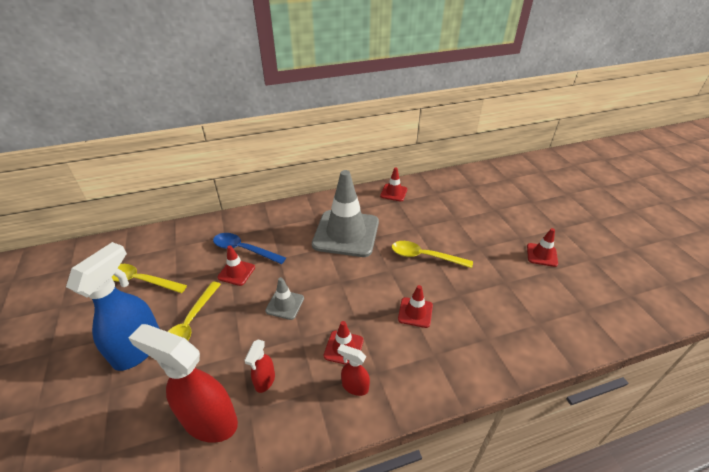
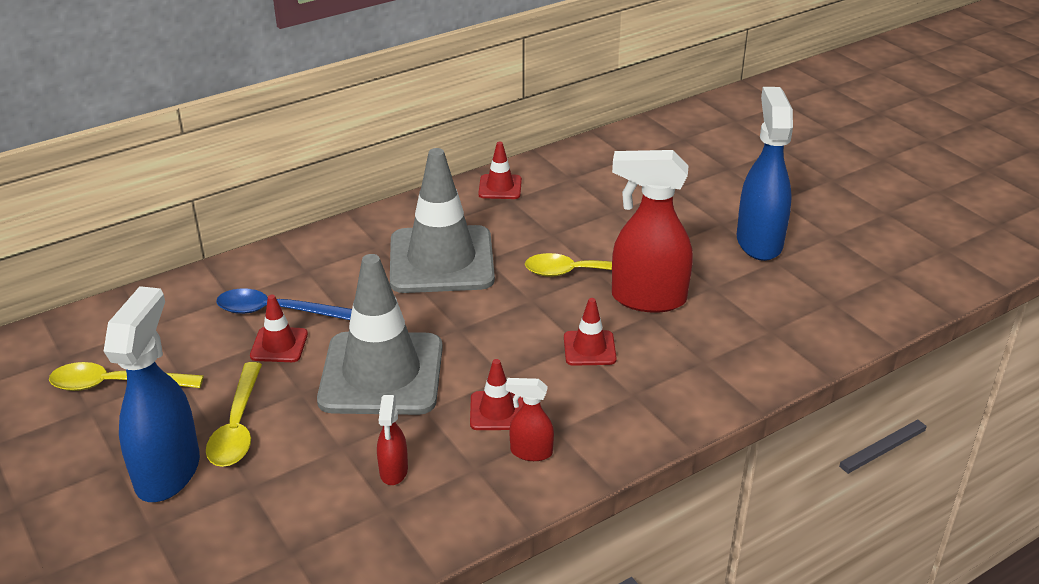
camera: 15 degrees left, 5 degrees down
(209, 420) = (331, 531): red spray bottle -> red spray bottle (647, 299)
(285, 304) = (381, 374): grey traffic cone -> grey traffic cone, size x2.24
(542, 255) = (759, 242): red traffic cone -> blue spray bottle

